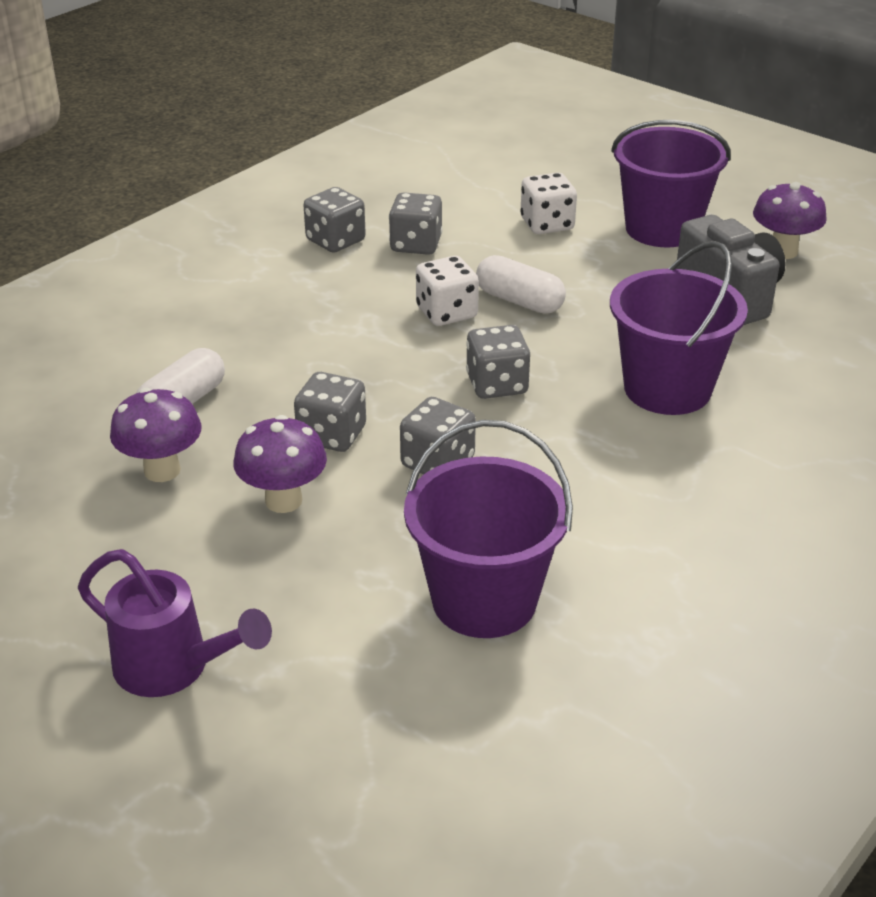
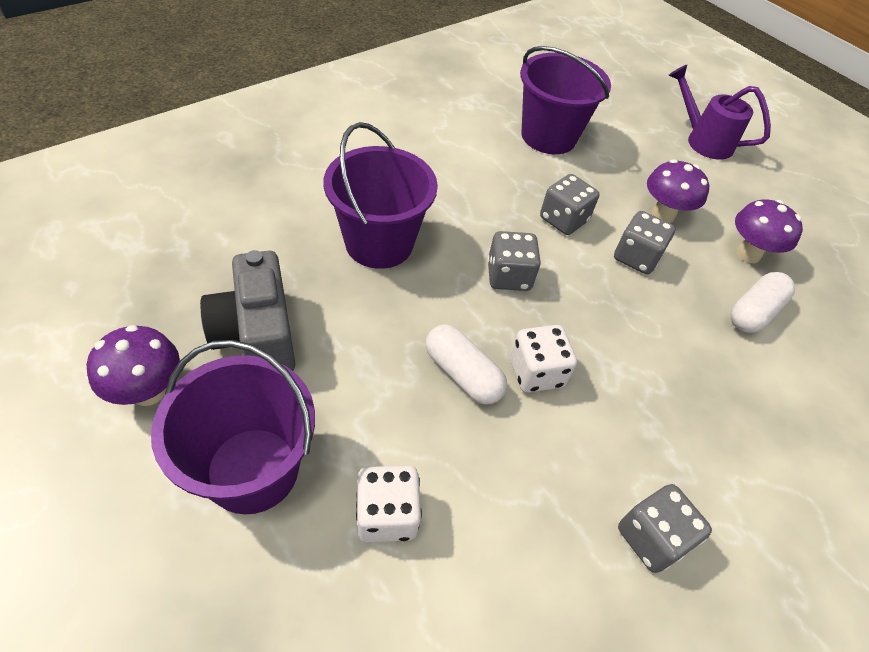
camera: 175 degrees left, 15 degrees up
(416, 245) = (555, 505): grey dice -> none

